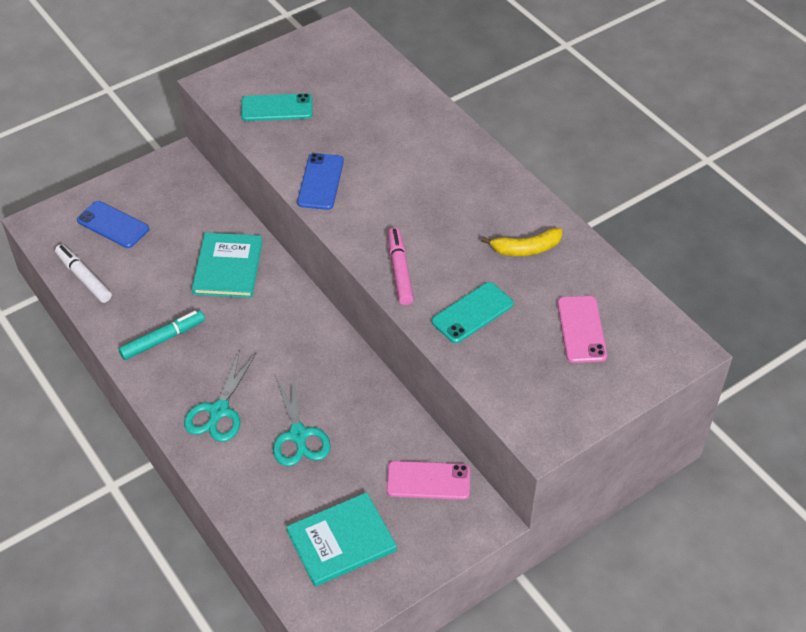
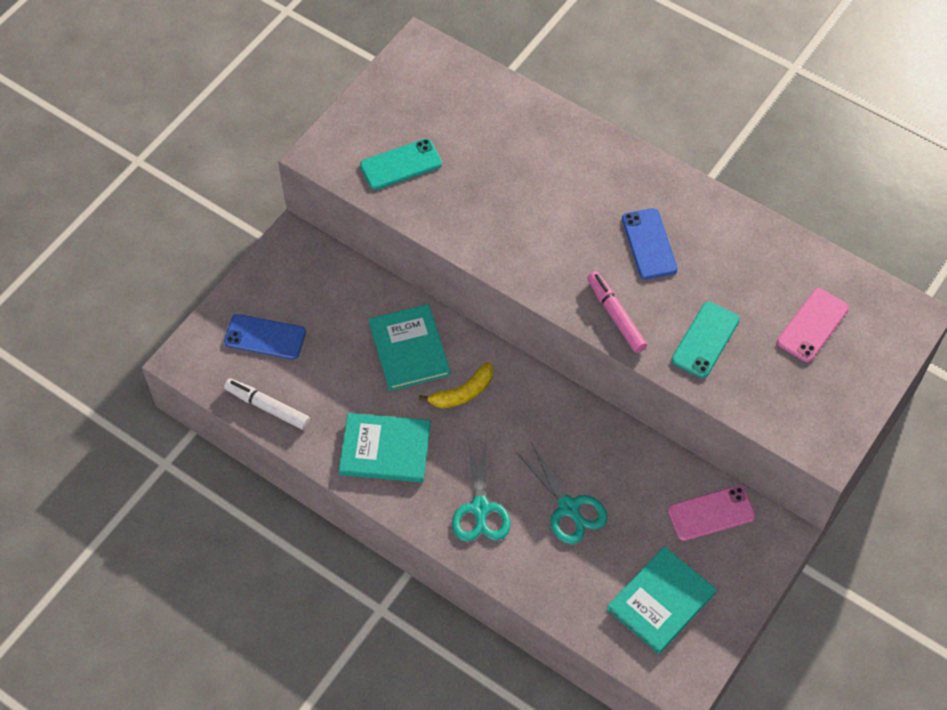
camera: 20 degrees left, 10 degrees up
(163, 339) = (385, 449): turquoise marker -> turquoise book
(320, 182) = (489, 239): blue phone -> blue phone (649, 244)
(526, 249) = (723, 254): yellow banana -> yellow banana (462, 392)
(581, 329) = (812, 325): pink phone -> pink phone turned 60 degrees clockwise

